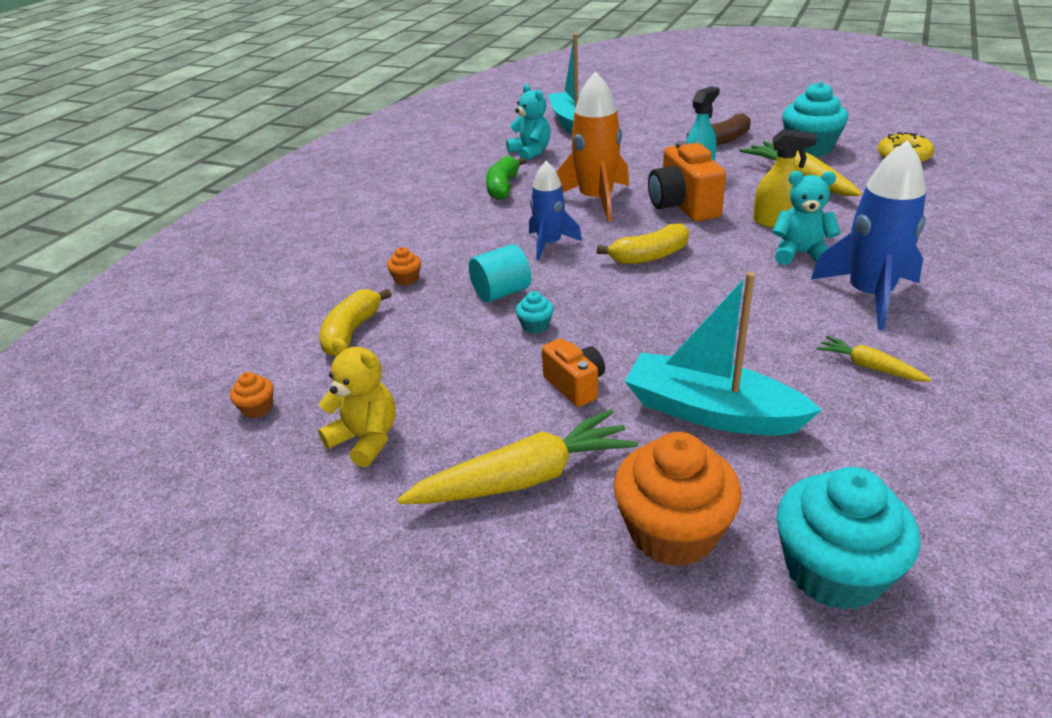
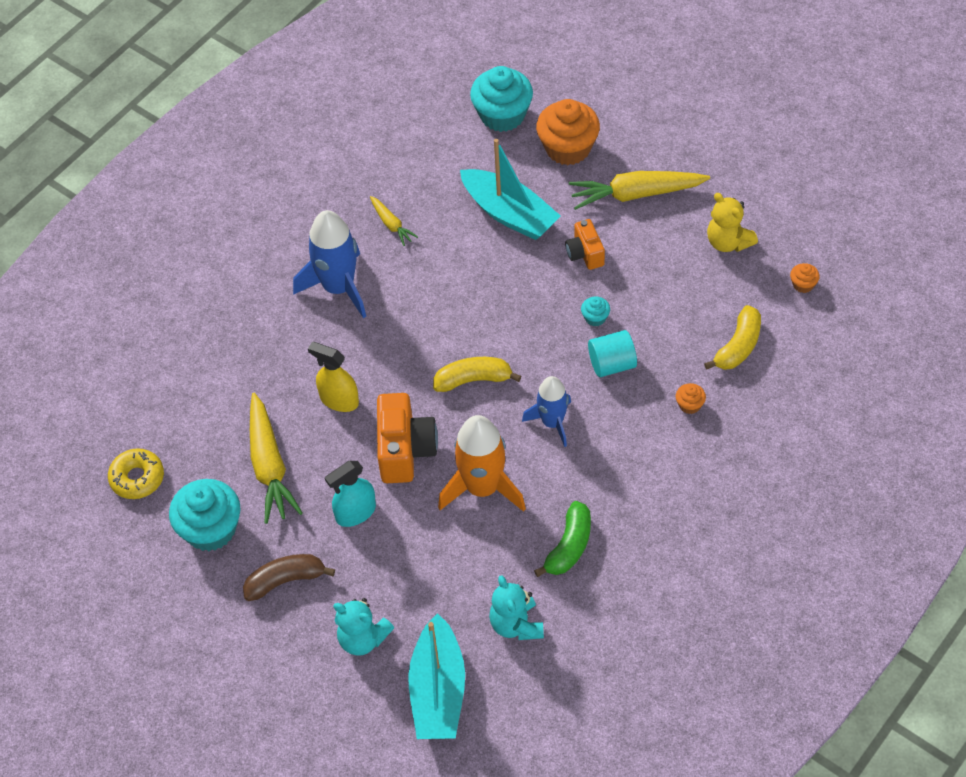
camera: 165 degrees left, 20 degrees up
(800, 254) = (351, 349): turquoise teddy bear -> turquoise teddy bear (362, 639)

